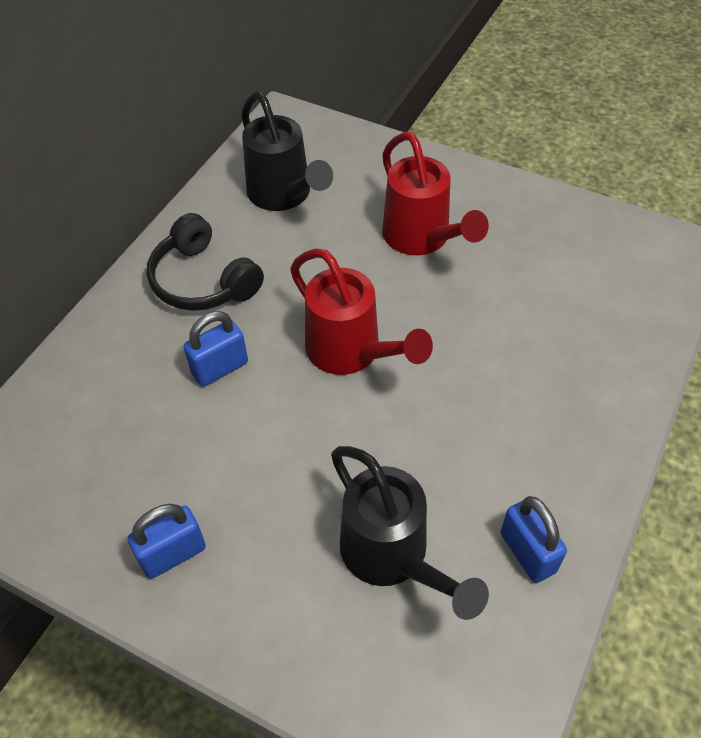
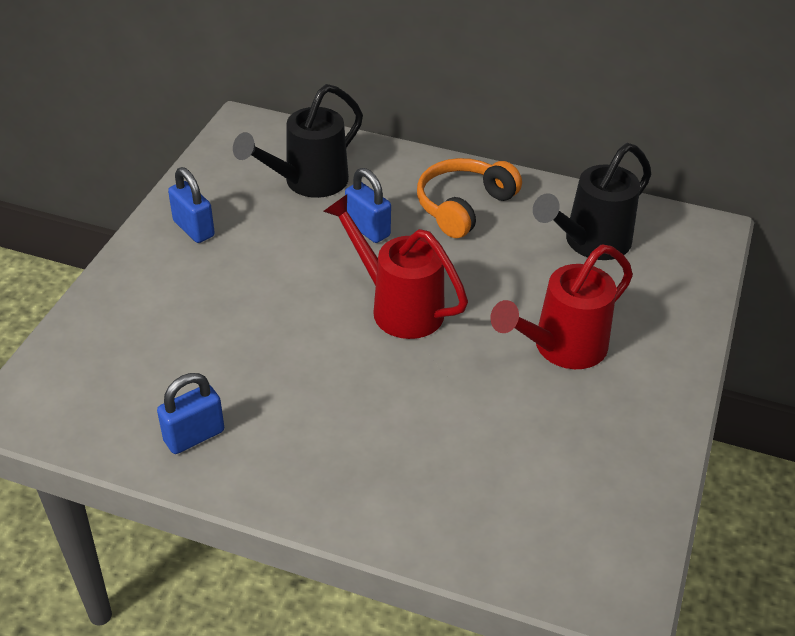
camera: 80 degrees right, 10 degrees down
(203, 280) = (463, 206): black headphones -> orange headphones
(351, 352) = (398, 307): red watering can -> red watering can turned 90 degrees clockwise
(392, 557) = (190, 348): black watering can -> black watering can (308, 182)

